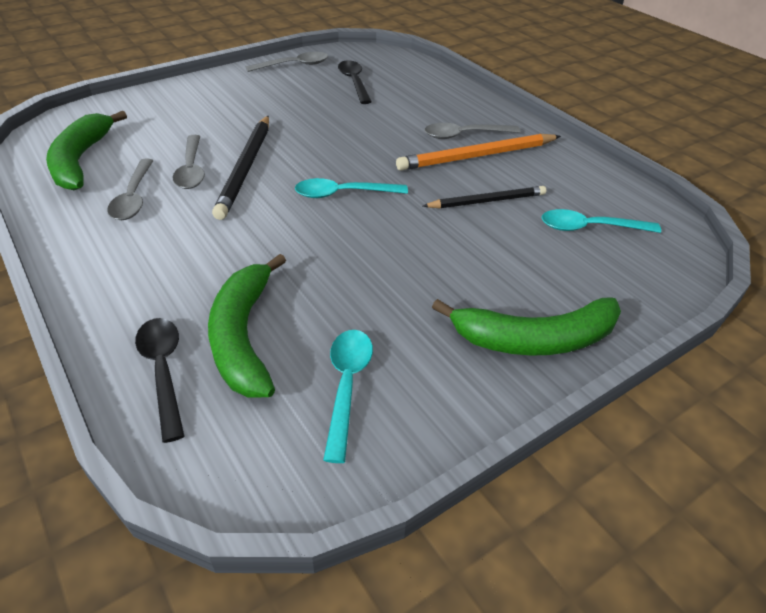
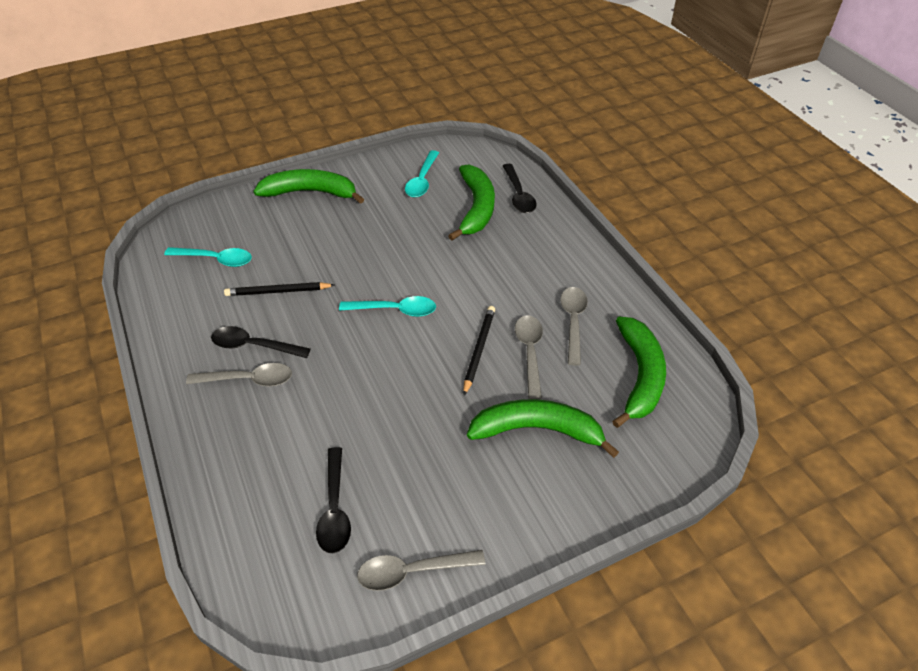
camera: 170 degrees left, 5 degrees up
(196, 123) = (537, 430): none -> green banana
(246, 168) = (478, 350): black pencil -> black pencil, size x0.66
(477, 156) = (254, 346): orange pencil -> black spoon

